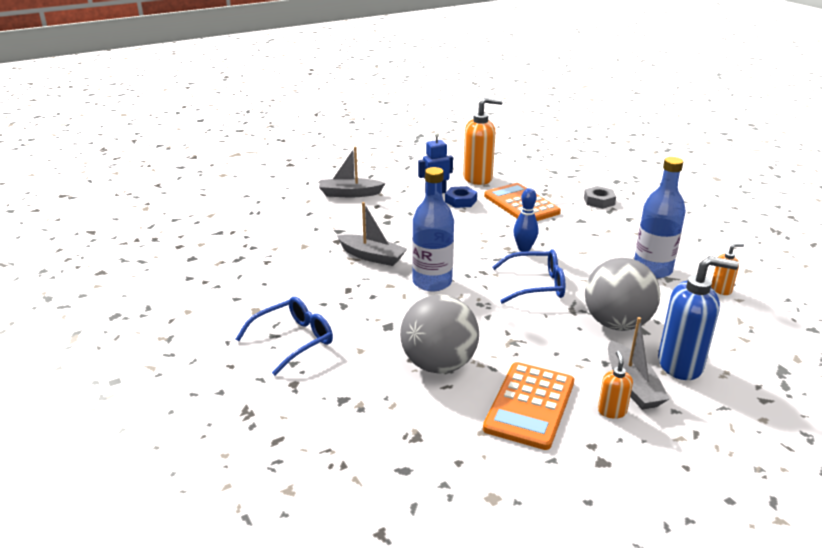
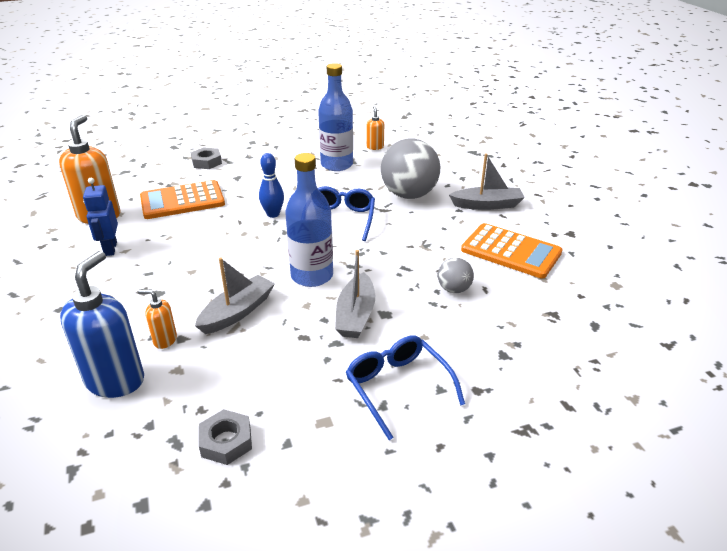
camera: 80 degrees left, 5 degrees up
(238, 275) = (226, 441): none -> grey nut
(350, 194) = (53, 317): grey boat -> grey boat (356, 315)
(438, 365) = (454, 289): grey ball -> grey ball, size x0.49
(460, 201) = (145, 235): blue nut -> none
(612, 411) = (516, 219): orange soap dispenser -> orange soap dispenser (165, 340)
(680, 365) = (464, 182): blue soap dispenser -> blue soap dispenser (115, 380)

